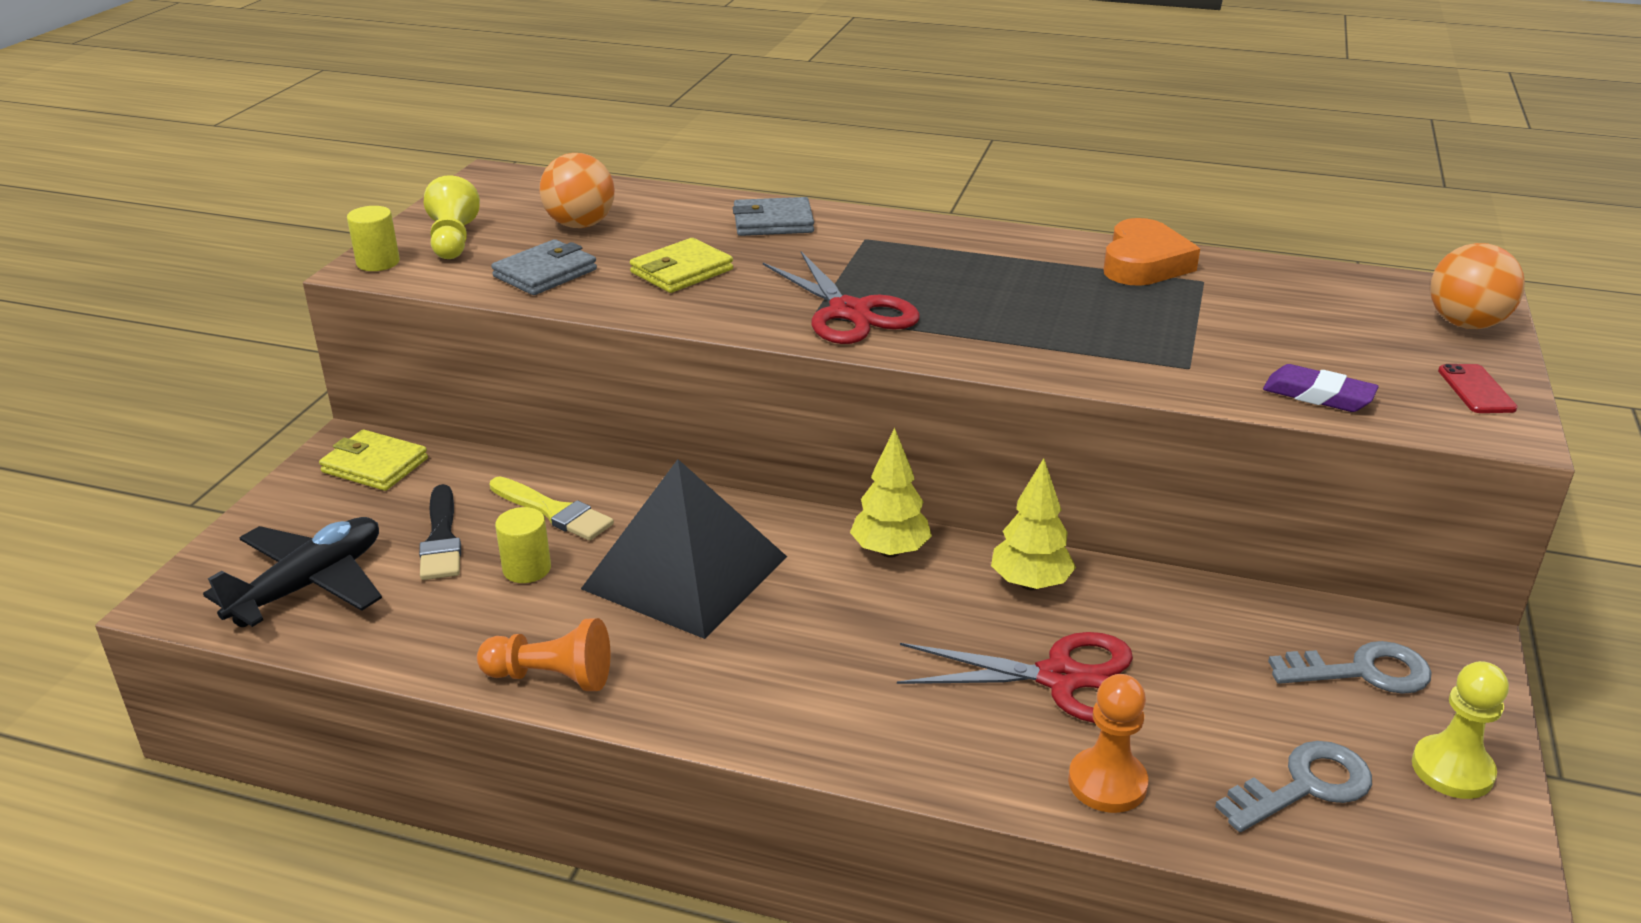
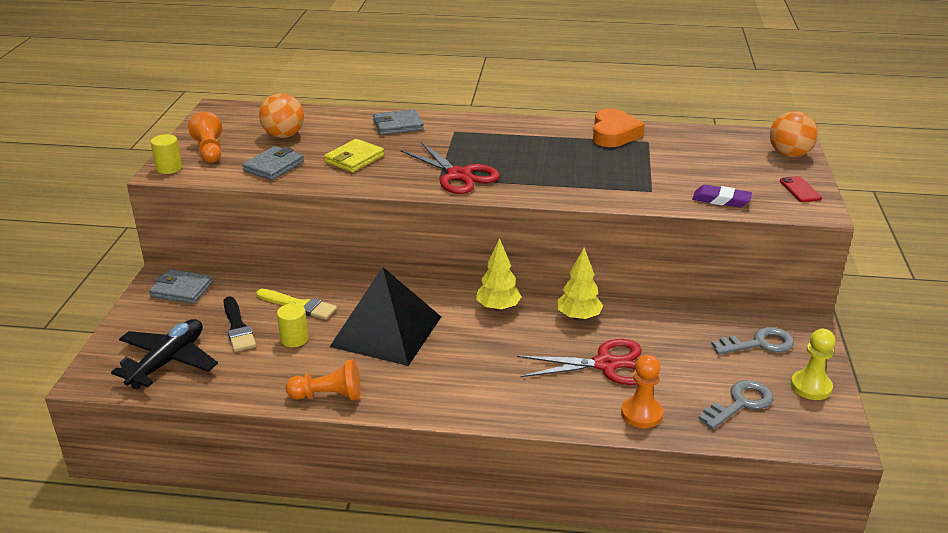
camera: 10 degrees left, 0 degrees up
(375, 465) = (182, 290): yellow wallet -> grey wallet
(453, 240) = (209, 151): yellow pawn -> orange pawn

